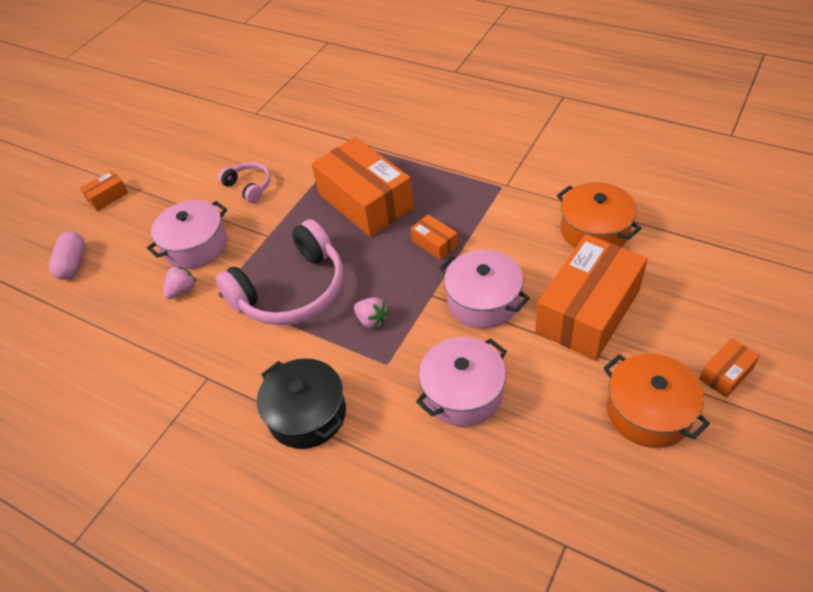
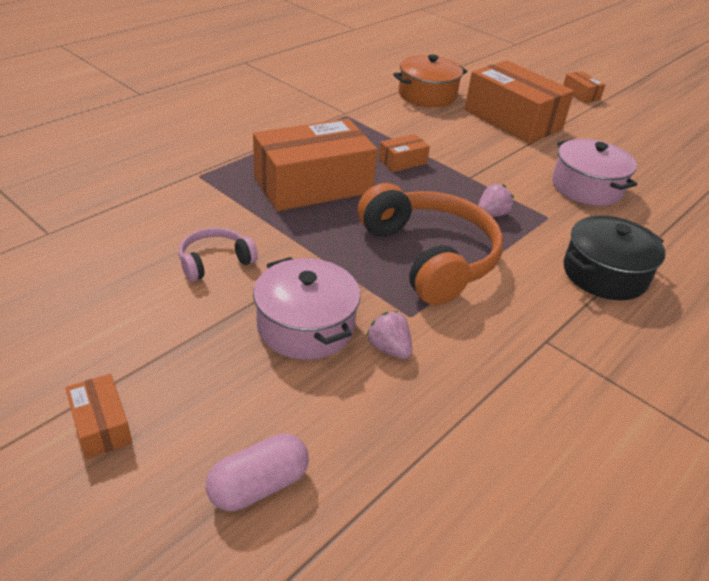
camera: 85 degrees left, 10 degrees down
(73, 264) = (259, 486): pink capsule -> pink capsule turned 45 degrees counterclockwise
(291, 290) = (429, 257): pink headphones -> orange headphones
(483, 301) = (486, 156): pink pot -> none
(649, 412) = (610, 125): orange pot -> none

